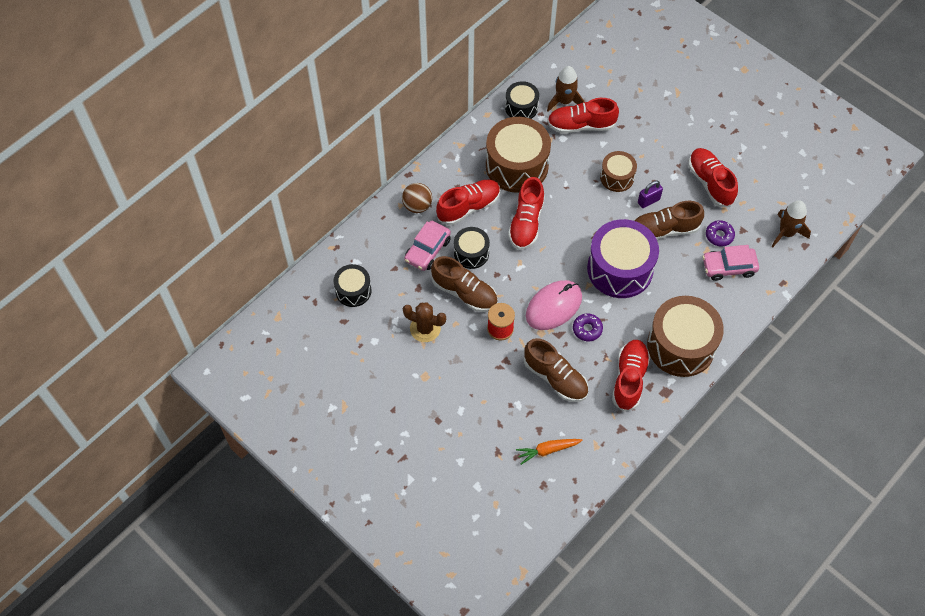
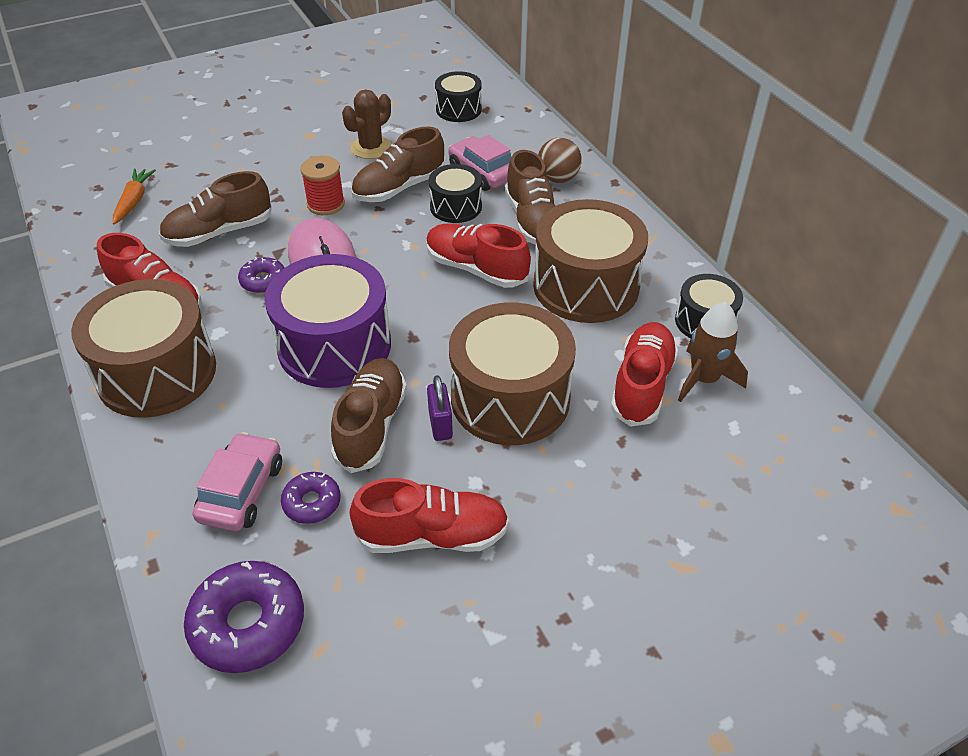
camera: 110 degrees right, 15 degrees down
(468, 207) = (533, 221): red shoe -> brown shoe
(617, 177) = (510, 398): brown drum -> brown drum, size x1.85
(786, 233) = (248, 624): brown rocket -> purple donut

